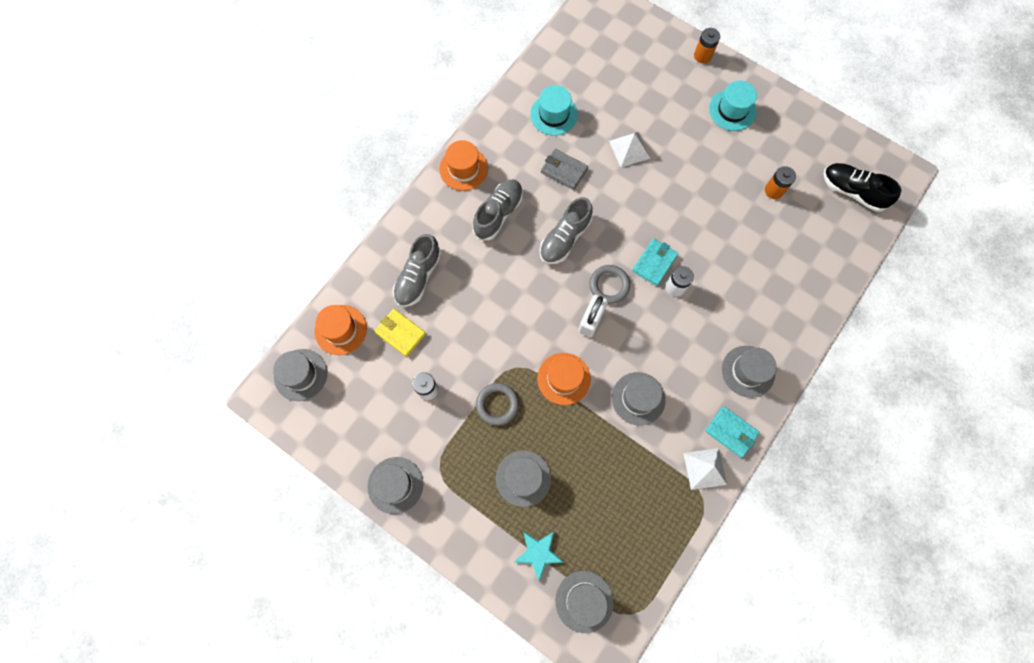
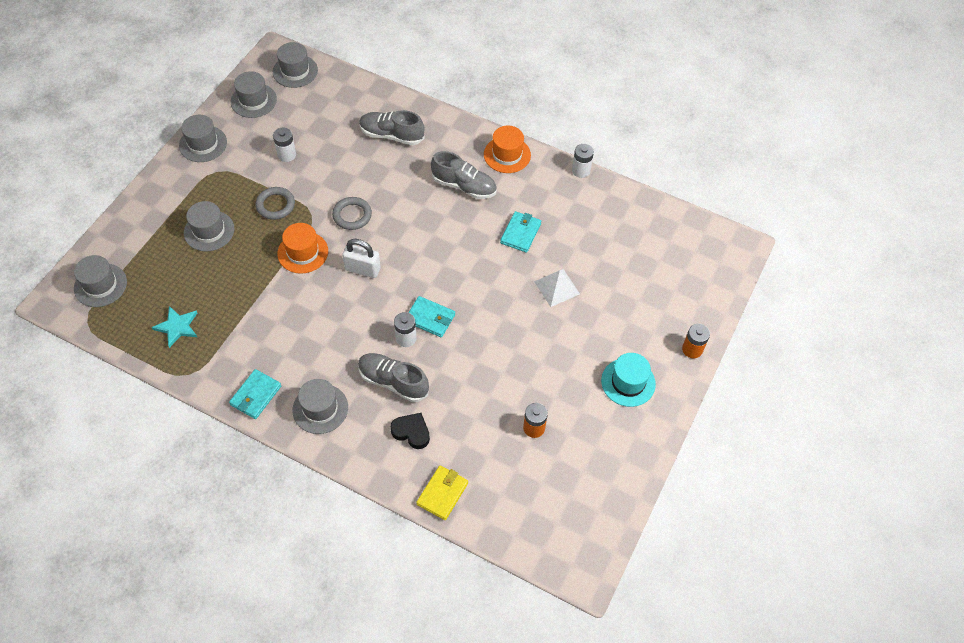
camera: 80 degrees right, 15 degrees down
(340, 330) = (337, 90): orange hat -> none
(400, 333) = (337, 130): yellow wallet -> yellow wallet (442, 493)
(494, 106) = (581, 170): none -> white battery
(538, 553) = (143, 248): turquoise star -> turquoise star (177, 327)
(554, 115) = (583, 219): turquoise hat -> none
(564, 170) = (520, 233): grey wallet -> turquoise wallet
(564, 238) = (446, 240): grey shoe -> grey shoe (393, 382)
(609, 285) = (401, 281): grey ring -> grey ring (352, 215)
(638, 398) = (286, 313): grey hat -> grey hat (253, 100)
(705, 468) = (219, 374): white pyramid -> none
(775, 292) = (411, 432): none -> black heart
(852, 191) = (548, 512): black shoe -> none

